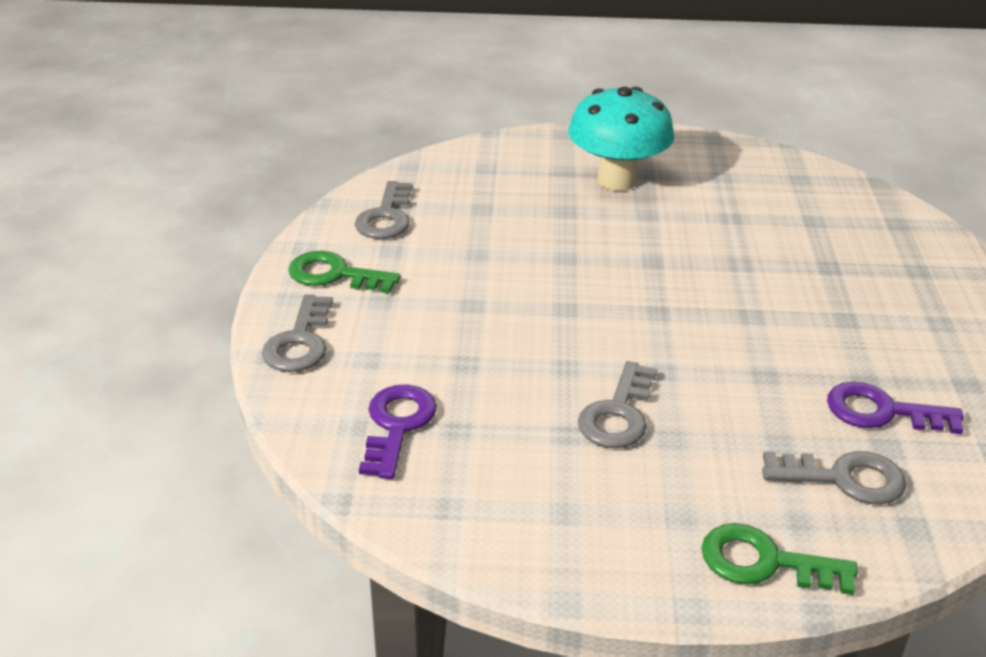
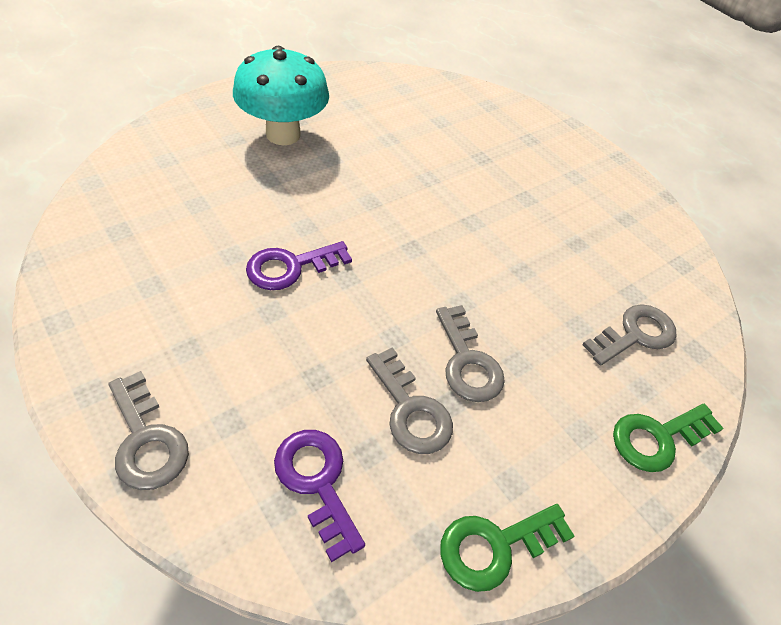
camera: 45 degrees left, 15 degrees up
(335, 275) = (117, 340): green key -> green key (495, 546)
(386, 217) = (115, 250): grey key -> grey key (410, 410)
(882, 412) = (607, 266): purple key -> purple key (290, 267)

